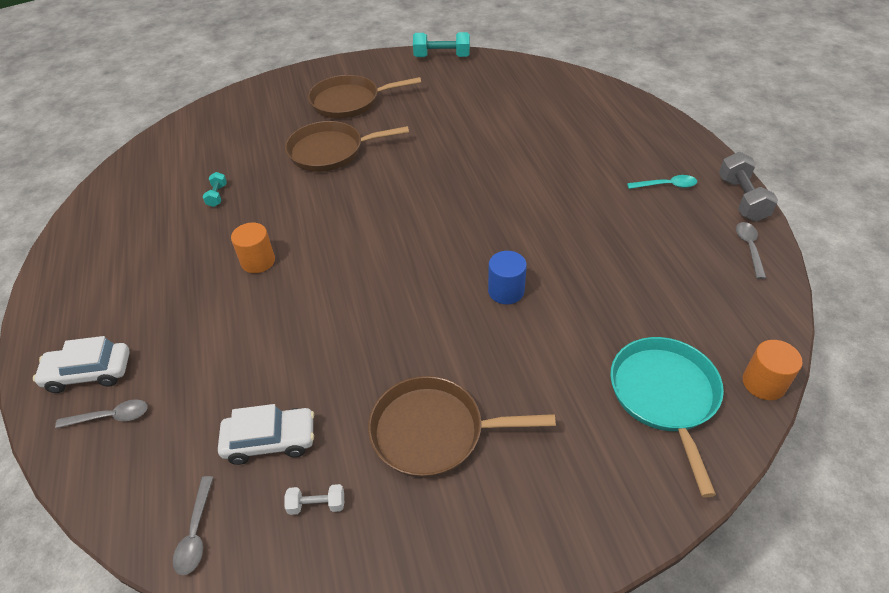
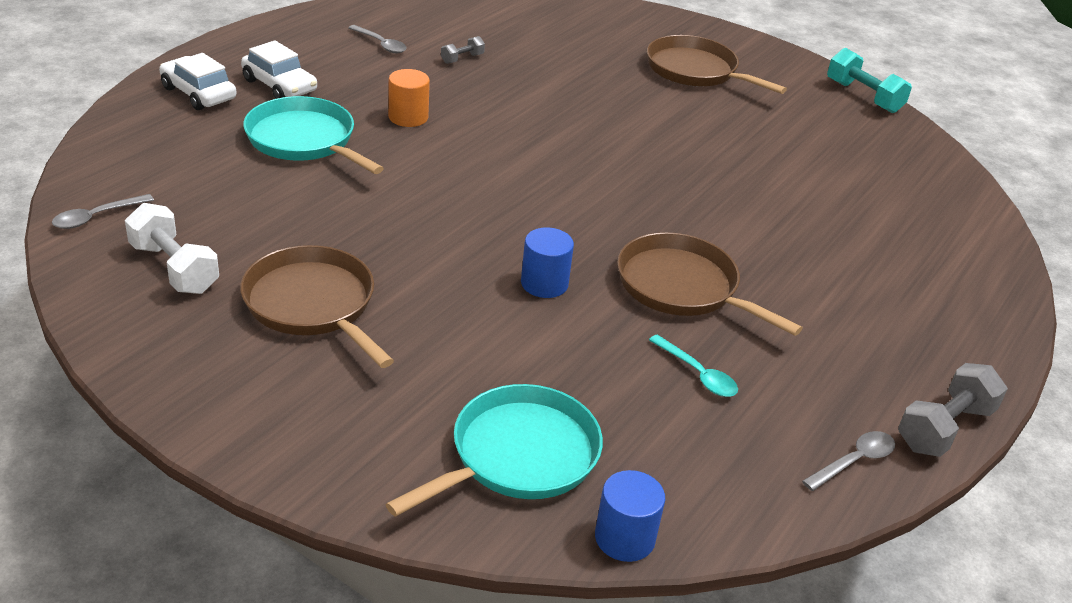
camera: 45 degrees right, 10 degrees down
(111, 417) = (167, 124): grey spoon -> grey spoon (381, 44)
(217, 195) = (462, 59): turquoise dumbbell -> grey dumbbell
(226, 336) = (304, 140): none -> turquoise pan
(270, 440) = (216, 214): white car -> white car (279, 86)
(317, 504) = (174, 268): white dumbbell -> white dumbbell, size x1.88
(330, 151) = (604, 92): brown pan -> brown pan (682, 287)
(666, 185) = (878, 350): turquoise spoon -> turquoise spoon (697, 374)
(763, 383) = (624, 538): orange cylinder -> blue cylinder

